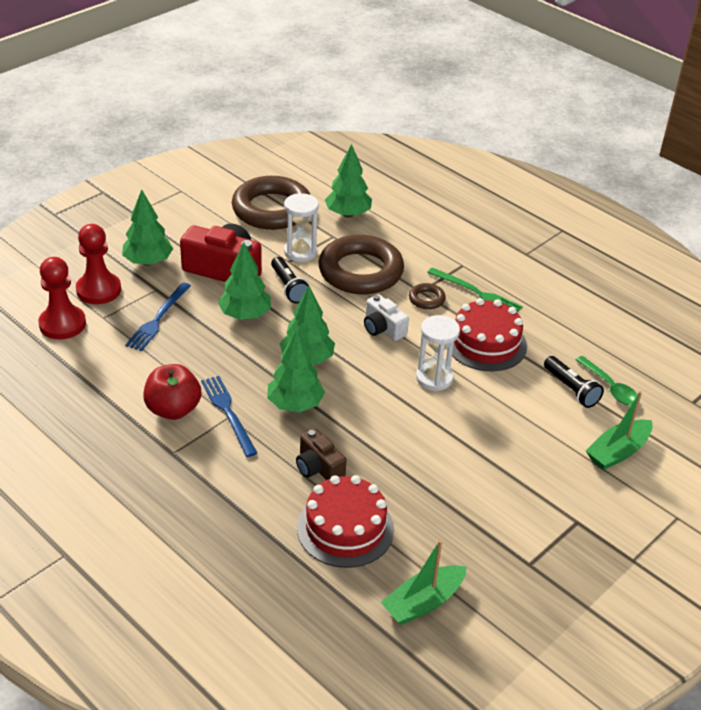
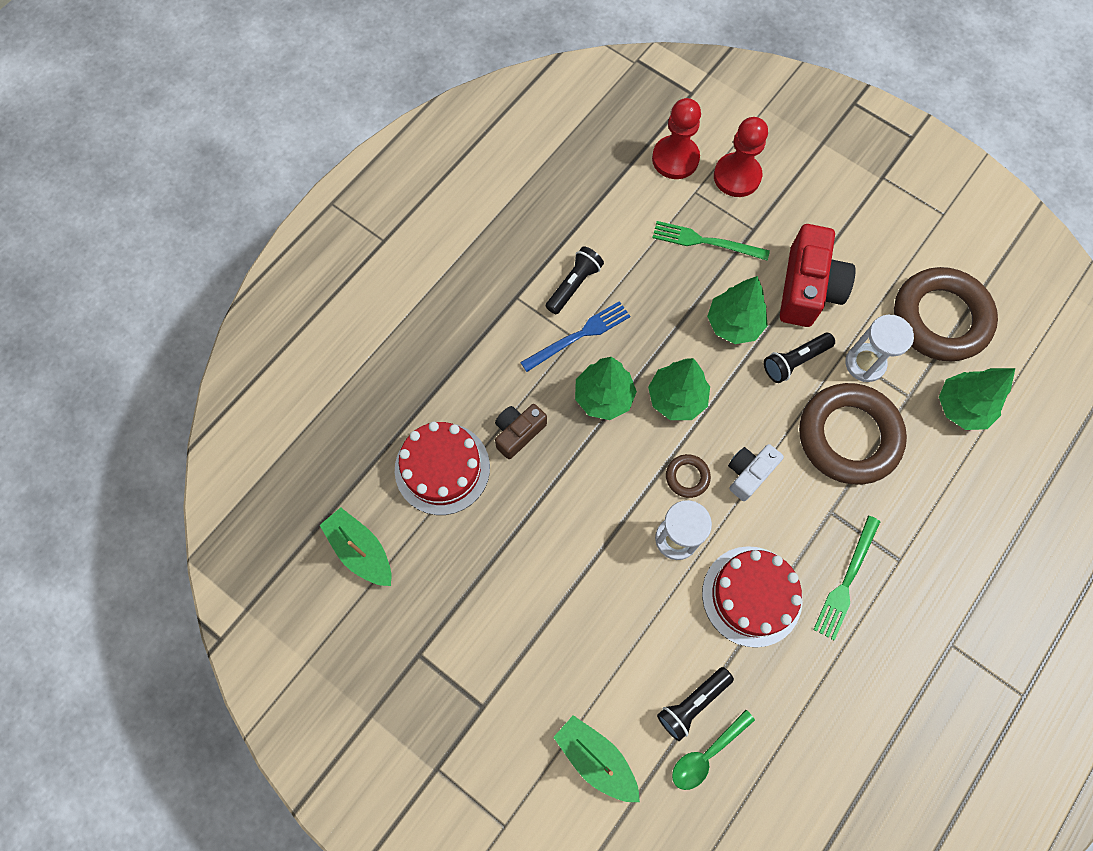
camera: 85 degrees right, 30 degrees up
(148, 262) = (798, 210): green tree -> none
(158, 319) = (705, 242): blue fork -> green fork
(173, 409) = (574, 285): red apple -> black flashlight
(426, 299) = (817, 519): brown ring -> brown ring (687, 477)

